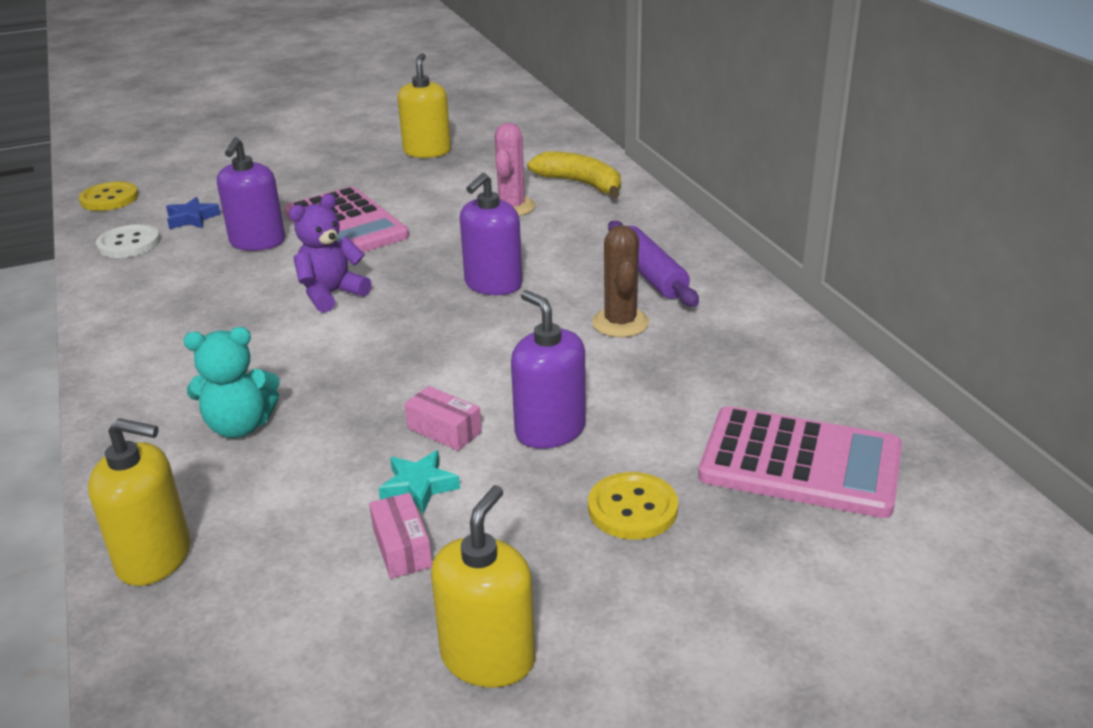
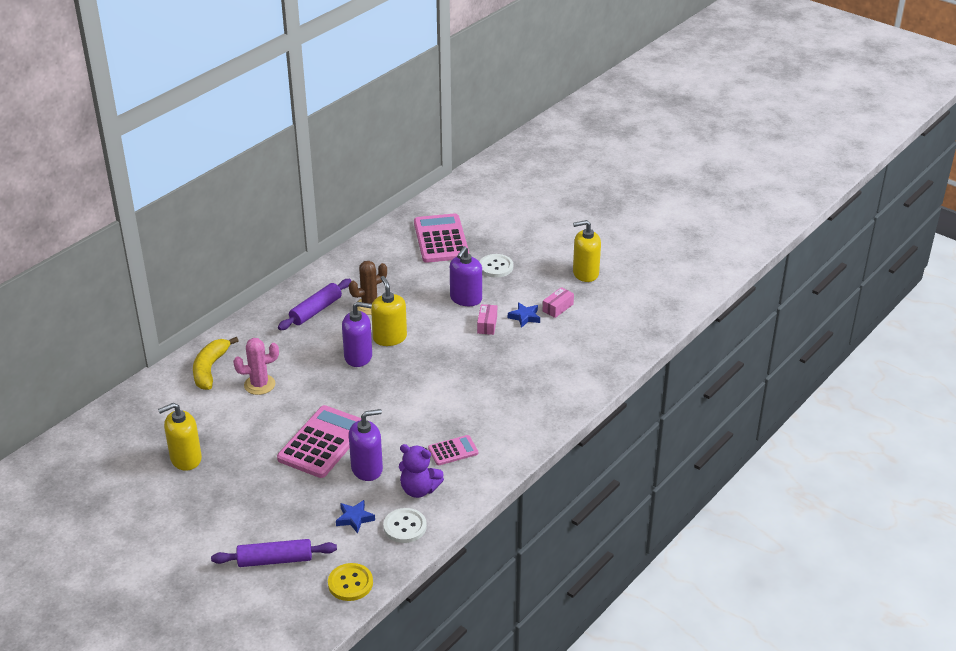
camera: 120 degrees left, 5 degrees up
(154, 557) = (612, 360): yellow soap dispenser -> yellow soap dispenser (390, 338)
(195, 308) = (453, 451): none -> pink calculator
(207, 170) = (275, 560): none -> purple rolling pin
(240, 426) = (529, 380): turquoise teddy bear -> none
(331, 294) = (406, 408): purple teddy bear -> purple teddy bear (419, 489)
(419, 486) = (524, 317): turquoise star -> blue star
(632, 508) = (496, 267): yellow button -> white button

